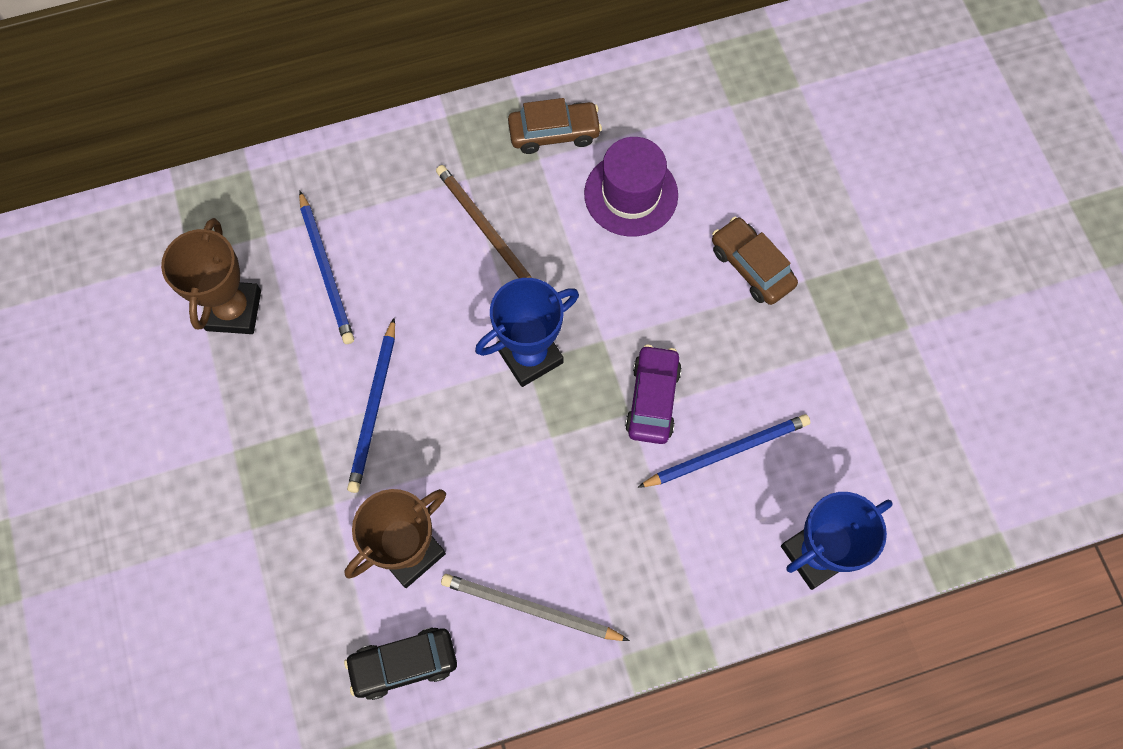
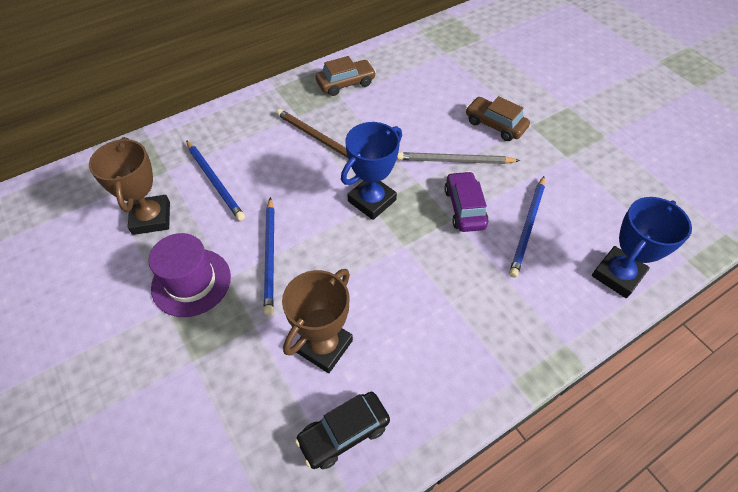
camera: 15 degrees left, 15 degrees down
(530, 608) = (431, 363): grey pencil -> grey pencil (454, 161)
(631, 194) = (405, 104): purple hat -> purple hat (191, 282)
(727, 452) = (527, 227): blue pencil -> blue pencil turned 150 degrees clockwise

